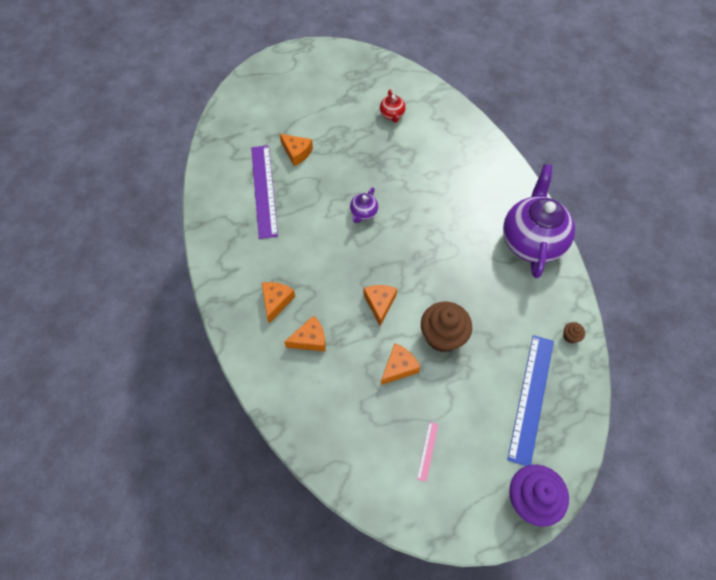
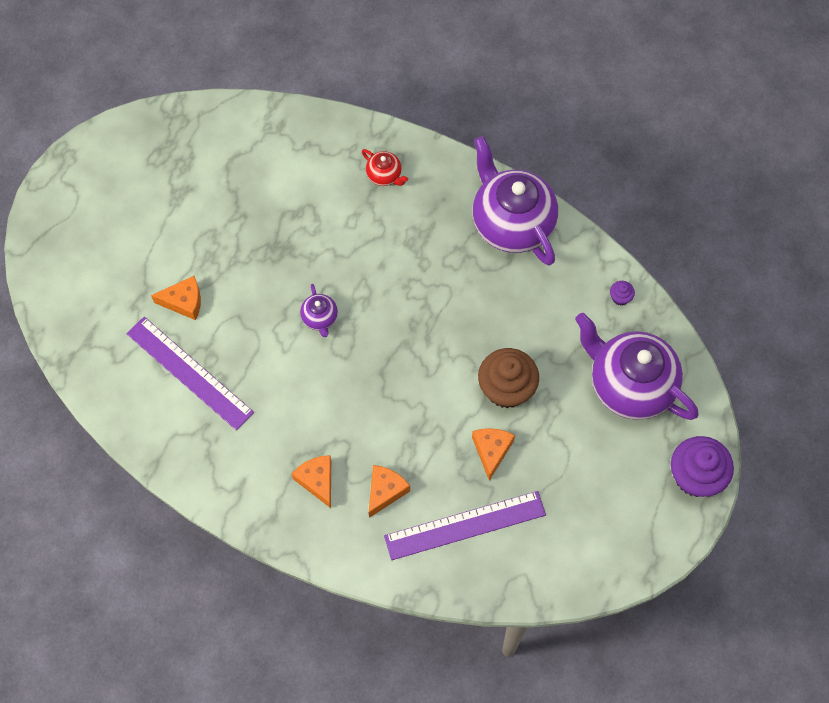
camera: 40 degrees left, 5 degrees up
(340, 400) = (465, 525): none -> purple ruler
(380, 304) = (420, 403): orange cheese -> none
(392, 115) = (248, 177): red teapot -> red teapot (384, 175)
(427, 451) = (580, 506): pink ruler -> none
(531, 397) = (629, 385): blue ruler -> purple teapot
(570, 336) = (620, 297): brown cupcake -> purple cupcake

